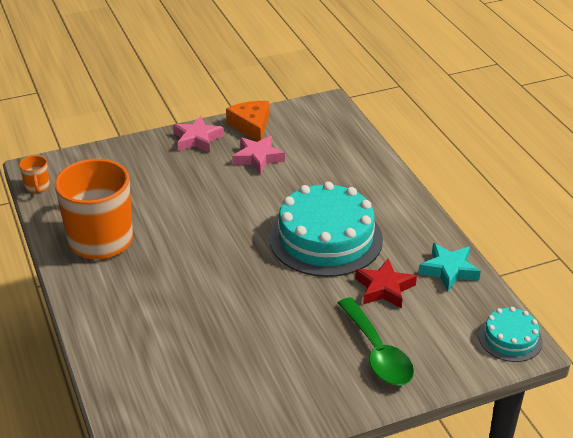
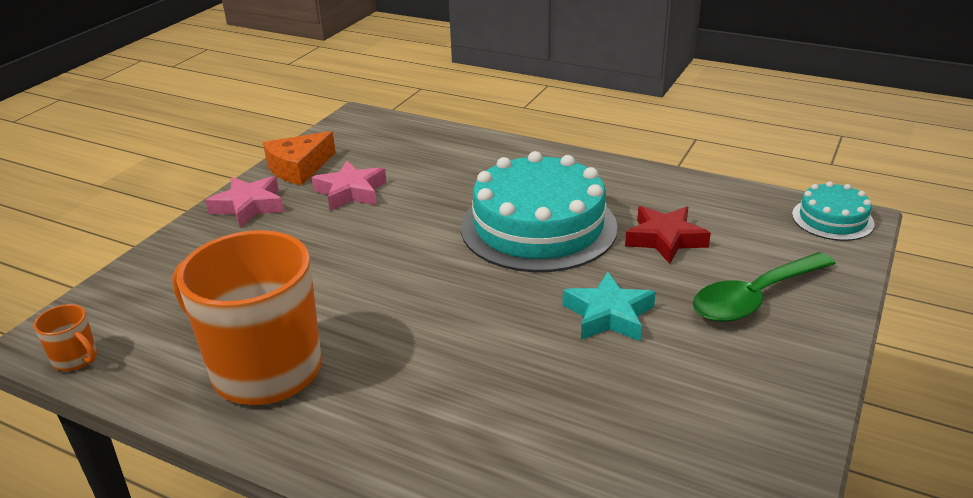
camera: 40 degrees left, 5 degrees down
(251, 126) = (299, 168): orange cheese -> orange cheese turned 75 degrees counterclockwise
(377, 352) = (754, 298): green spoon -> green spoon turned 120 degrees clockwise
(449, 270) = (692, 194): turquoise star -> turquoise star (608, 315)

